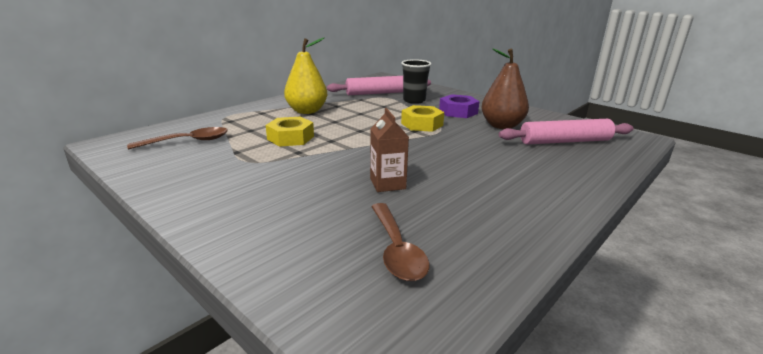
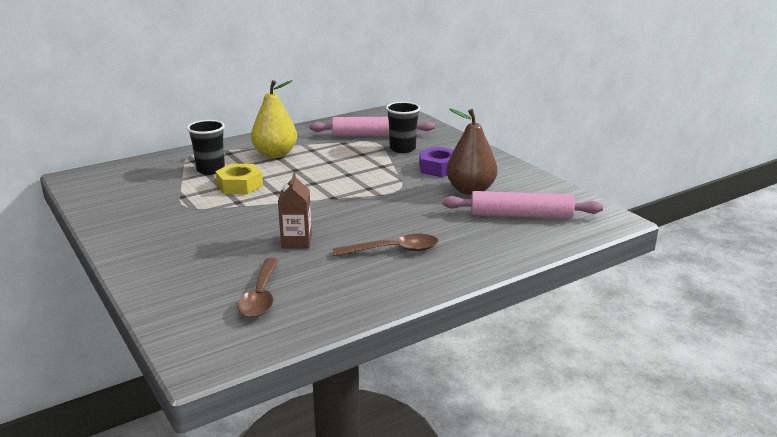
camera: 15 degrees right, 0 degrees up
(187, 141) = (144, 181): brown spoon -> brown spoon (393, 250)
(252, 127) = (210, 170): none -> black cup
(422, 124) = (384, 181): yellow nut -> none

